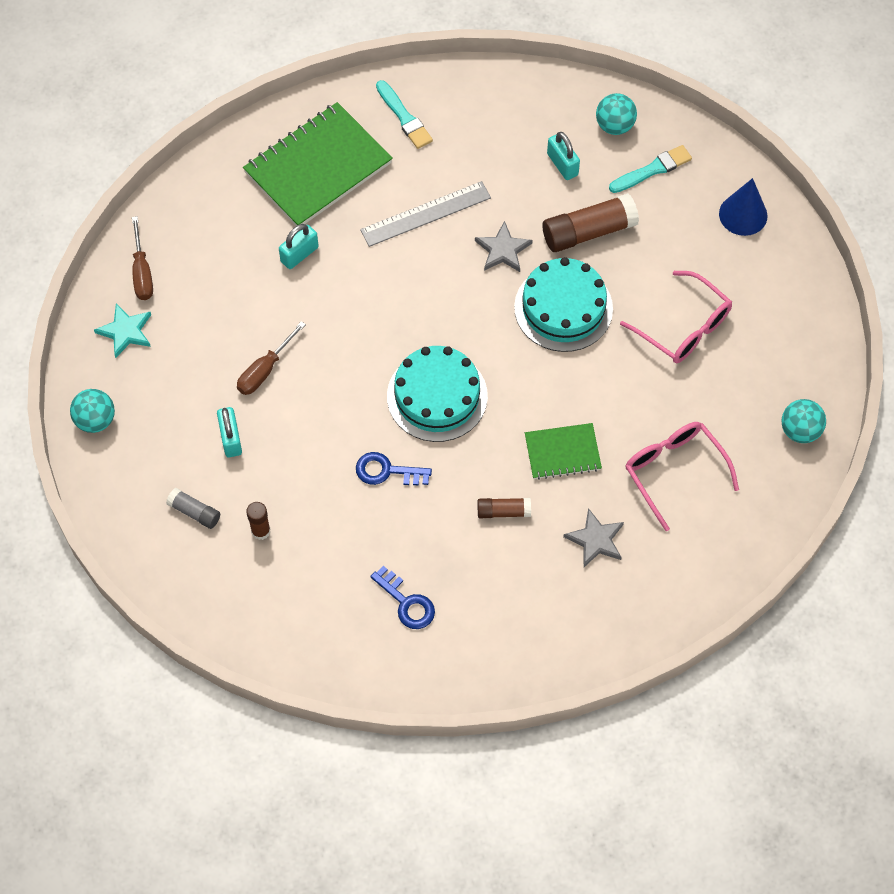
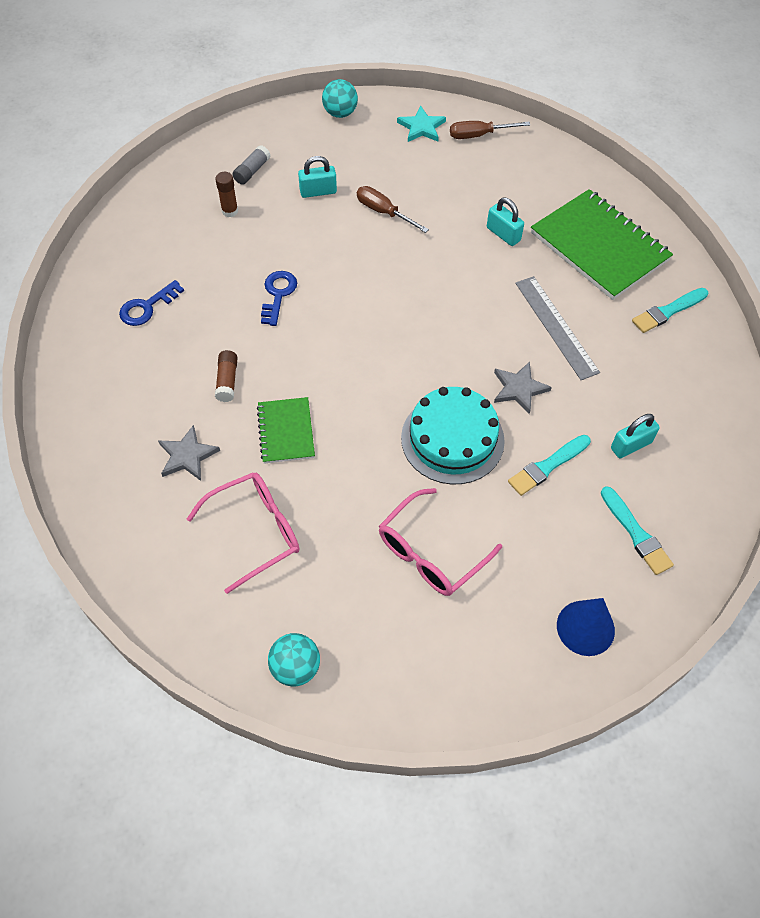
camera: 90 degrees right, 5 degrees down
(437, 396) = (353, 332): turquoise cake -> none
(588, 231) = (547, 466): brown glue stick -> turquoise brush
(614, 125) = (690, 498): turquoise ball -> none

